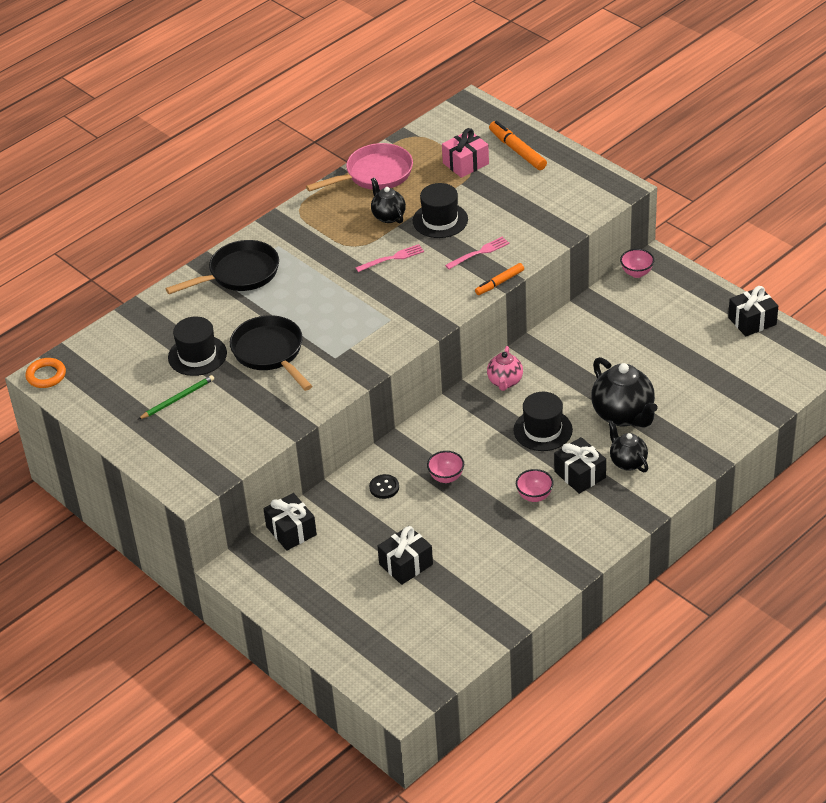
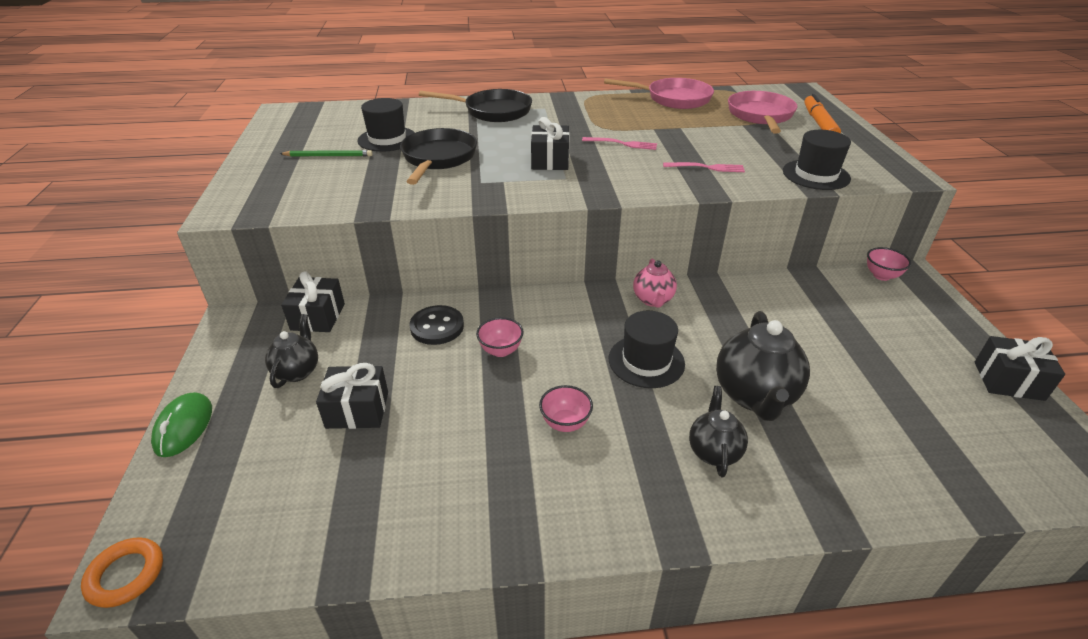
camera: 35 degrees right, 5 degrees down
(46, 375) = (282, 111): orange ring -> orange ring (126, 575)
(315, 637) = (184, 427): none -> green mouse
(384, 487) = (437, 327): black button -> black button, size x1.51
(388, 216) = (653, 121): black teapot -> black teapot (297, 371)
(440, 220) = (695, 137): black hat -> black hat (816, 175)
(465, 163) = (760, 116): pink gift -> pink pan
(499, 282) = (702, 193): orange marker -> none
(505, 382) = (653, 300): pink teapot -> pink teapot turned 45 degrees counterclockwise
(580, 474) = (641, 431): black gift -> black gift (550, 161)

